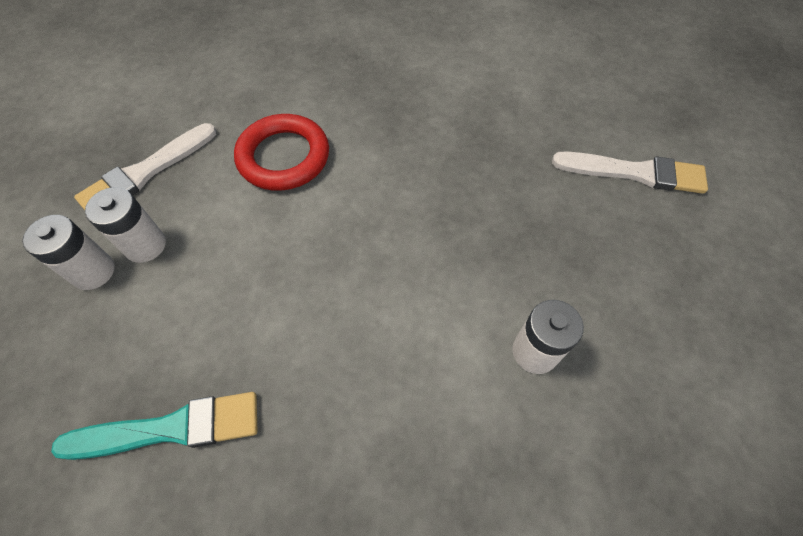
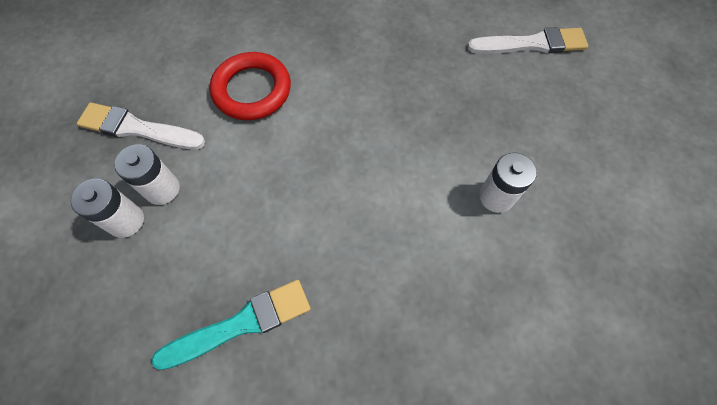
camera: 15 degrees left, 5 degrees up
(146, 172) = (137, 128): white brush -> white brush turned 75 degrees clockwise

